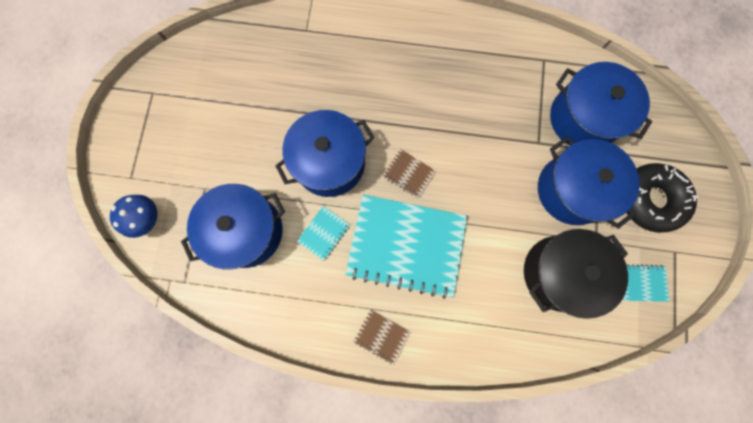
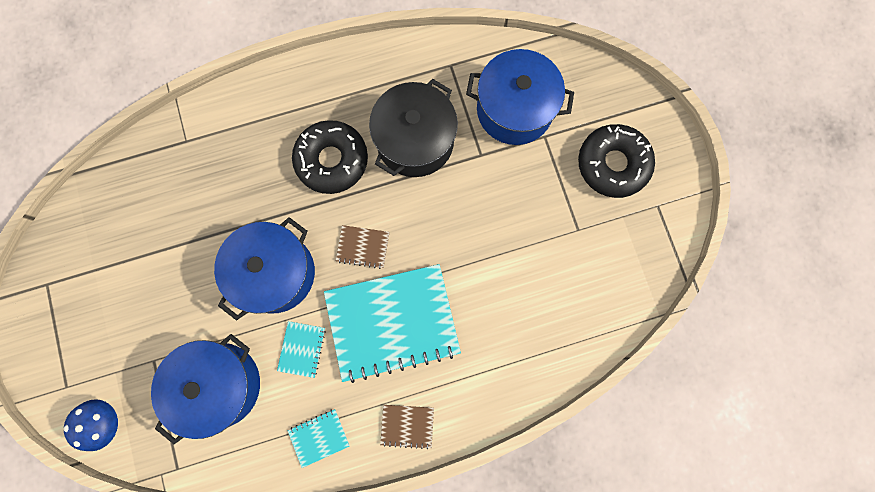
camera: 25 degrees left, 0 degrees up
(414, 94) = (332, 160): none -> black donut
(559, 273) = (555, 279): black pot -> black pot (415, 141)
(571, 190) = (533, 189): blue pot -> none
(642, 283) = (638, 251): turquoise notebook -> turquoise notebook (319, 437)

